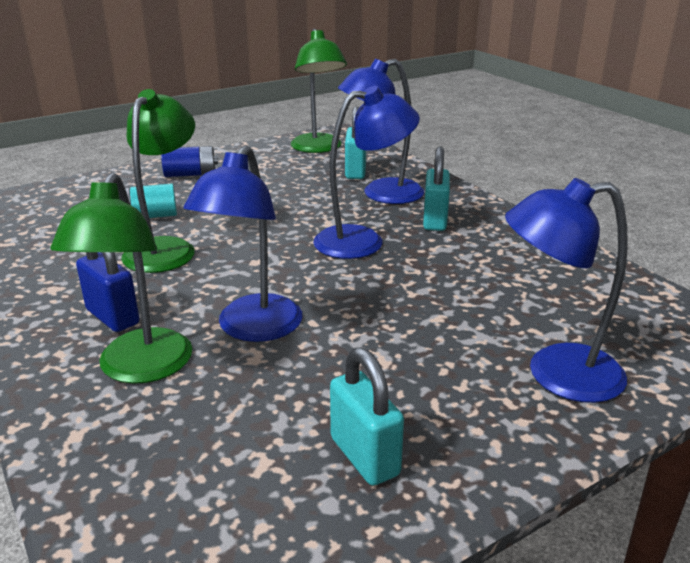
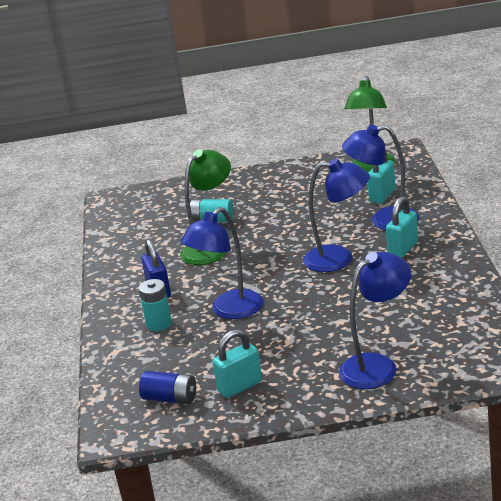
camera: 30 degrees right, 0 degrees up
(140, 369) = (159, 324): green lamp -> turquoise battery
(191, 174) = (260, 185): blue battery -> blue battery (170, 398)
(364, 456) = (240, 386): turquoise padlock -> turquoise padlock turned 60 degrees clockwise
(556, 374) = (377, 366): blue lamp -> blue lamp turned 120 degrees clockwise

